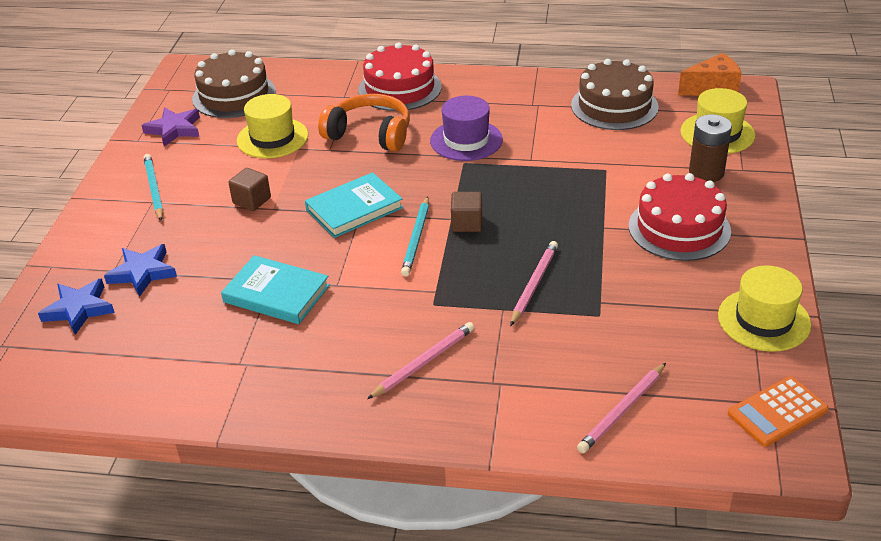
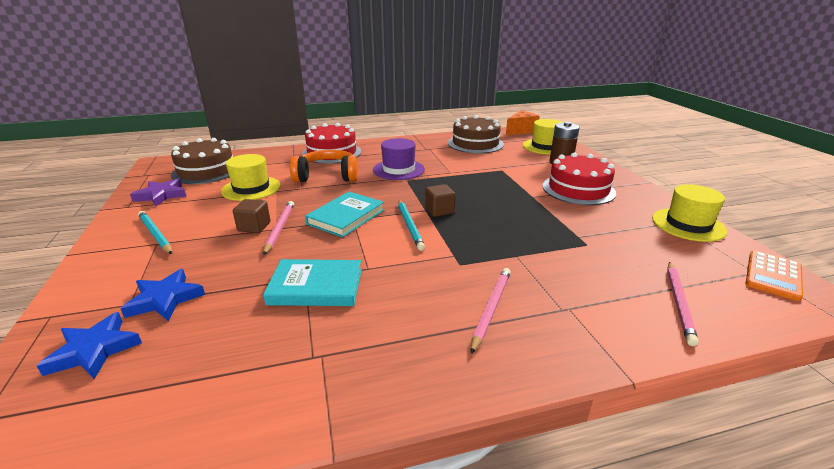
camera: 25 degrees left, 10 degrees down
(534, 284) = (522, 236): pink pencil -> pink pencil (280, 228)

